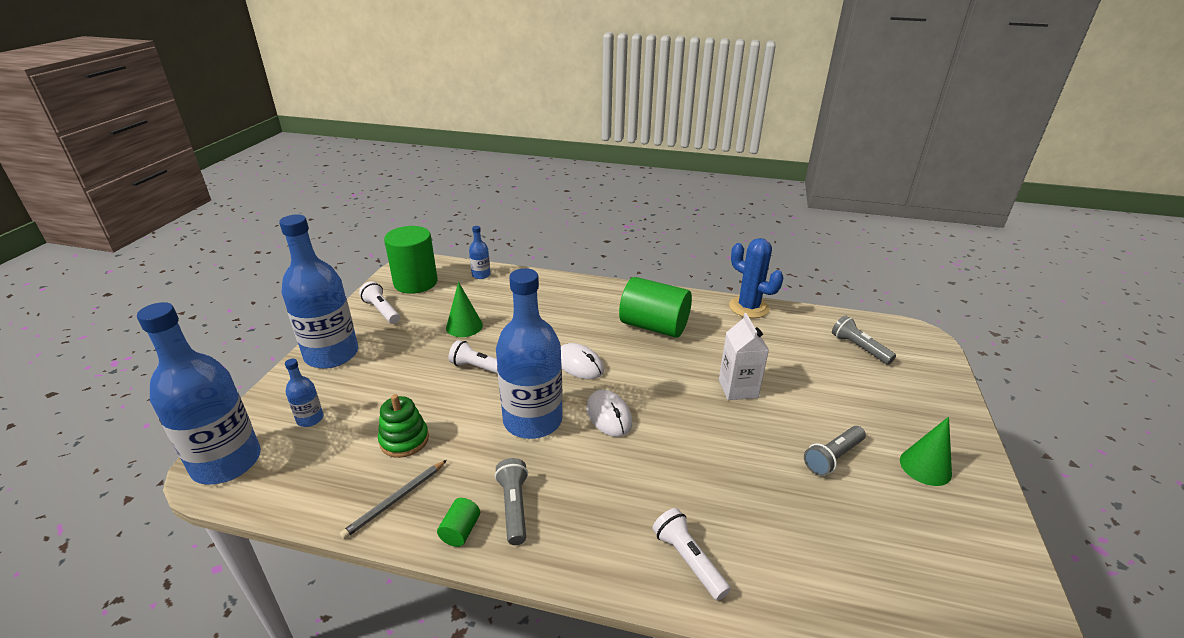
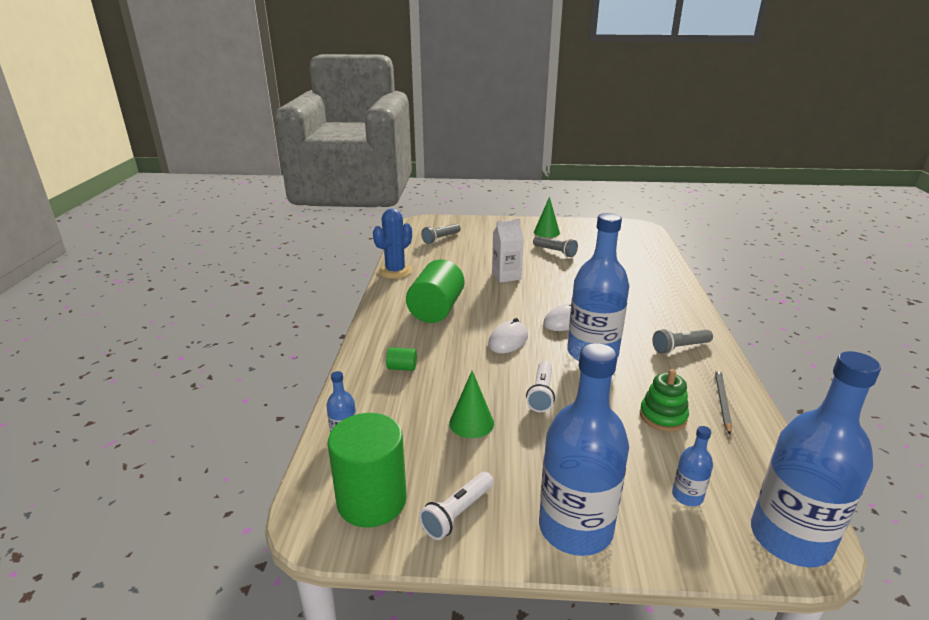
camera: 100 degrees left, 5 degrees down
(396, 500) = (722, 402): grey pencil -> grey pencil turned 105 degrees counterclockwise
(460, 531) = (717, 365): green cylinder -> green cylinder (402, 368)
(688, 560) = (663, 289): white flashlight -> none

